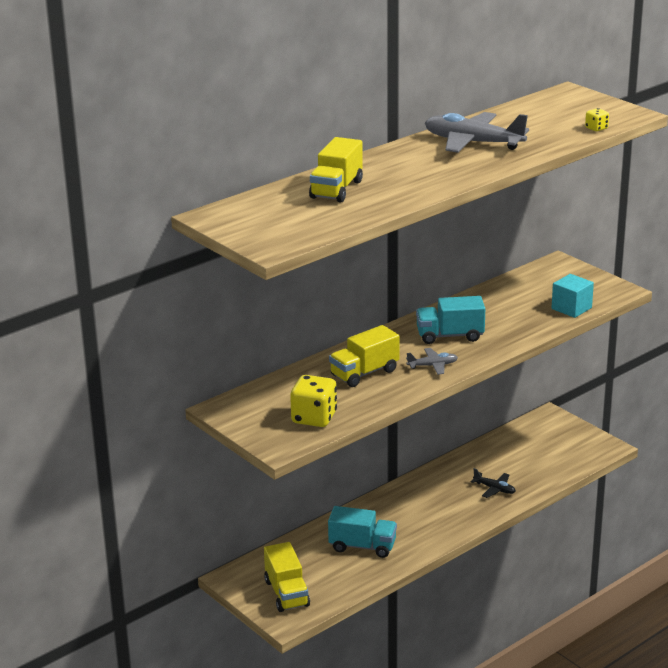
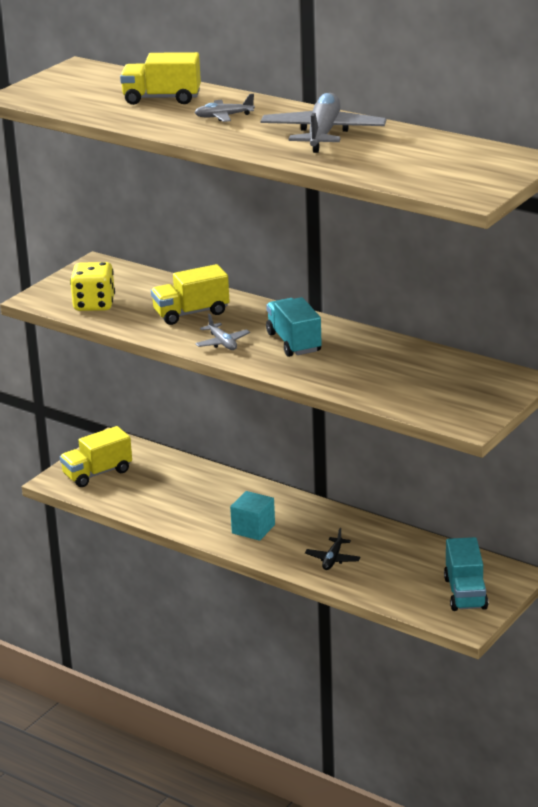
camera: 75 degrees right, 0 degrees up
(362, 546) = (189, 499): turquoise truck -> turquoise truck (465, 593)
(364, 373) = (191, 313): yellow truck -> yellow truck turned 60 degrees counterclockwise
(403, 171) = (224, 116): none -> grey plane
(571, 308) = (401, 400): turquoise cube -> turquoise cube (253, 529)
(596, 128) = (409, 183): yellow dice -> none

